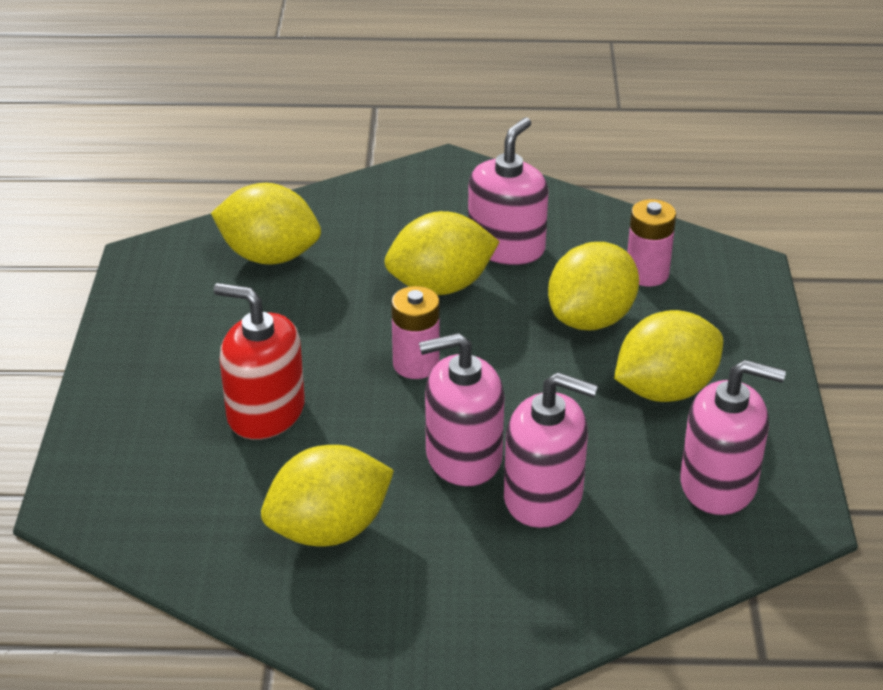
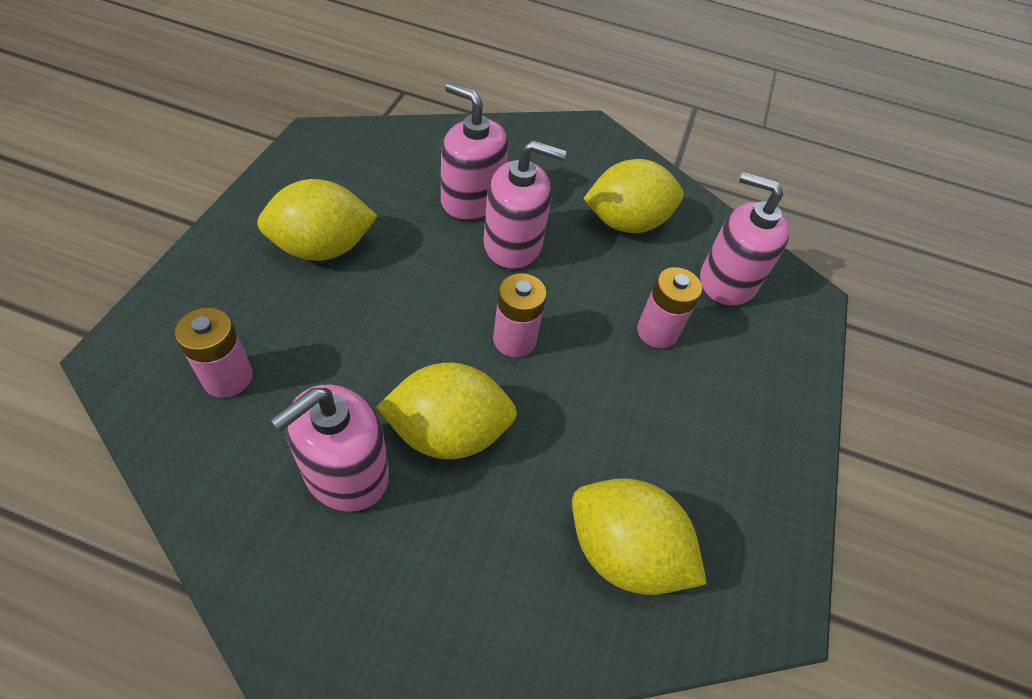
camera: 170 degrees left, 15 degrees up
(265, 412) = (657, 332): red soap dispenser -> pink battery
(591, 319) = (327, 338): yellow lemon -> none
(718, 484) = (347, 171): pink soap dispenser -> pink soap dispenser (727, 281)

